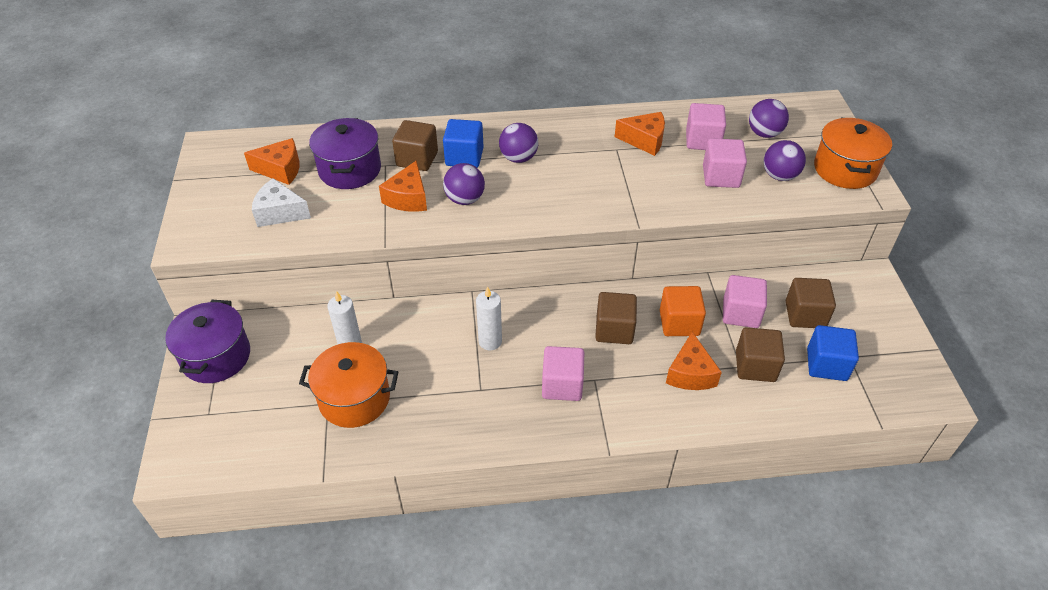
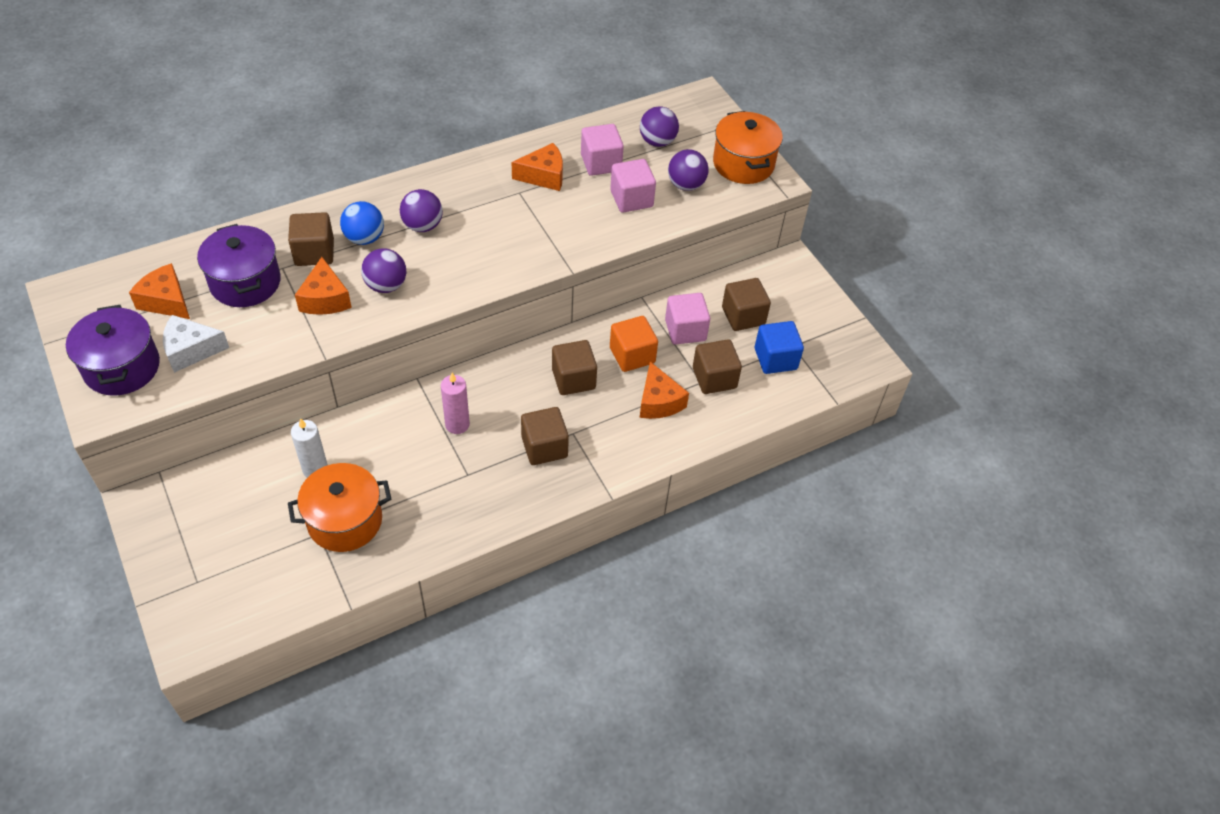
camera: 25 degrees left, 5 degrees up
(216, 357) = (174, 522): purple pot -> purple pot (122, 367)
(281, 169) = (166, 301): orange cheese -> orange cheese turned 120 degrees counterclockwise
(464, 157) = (364, 238): blue cube -> blue ball
(490, 341) = (457, 424): white candle -> pink candle
(562, 385) = (544, 447): pink cube -> brown cube

